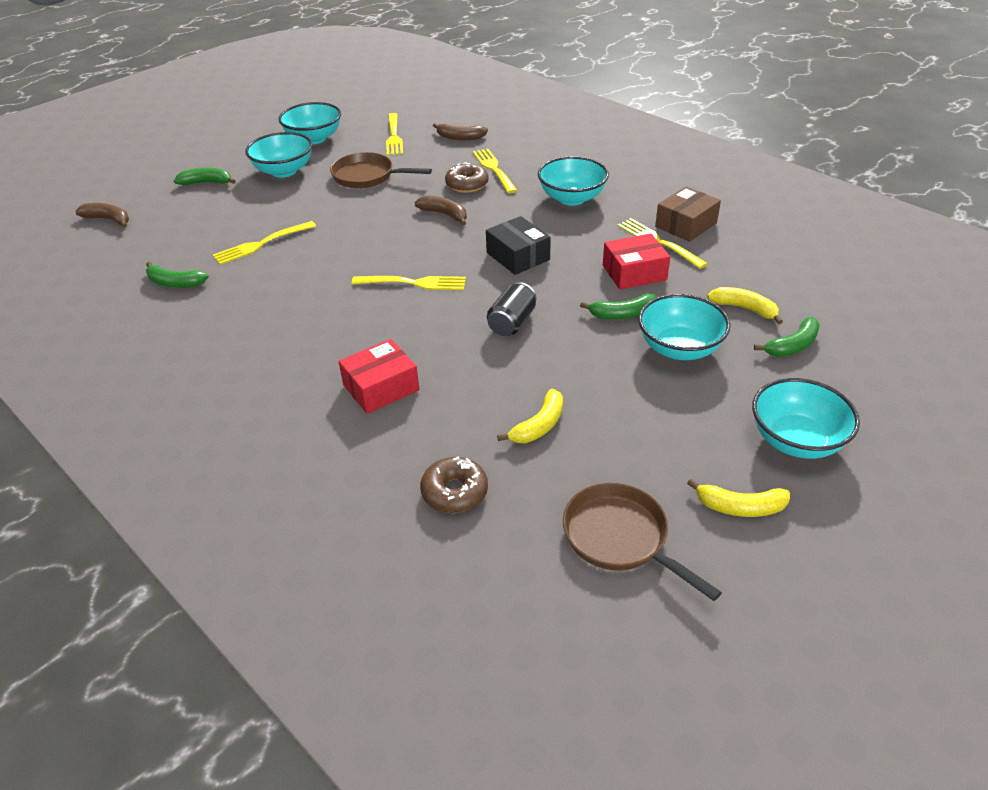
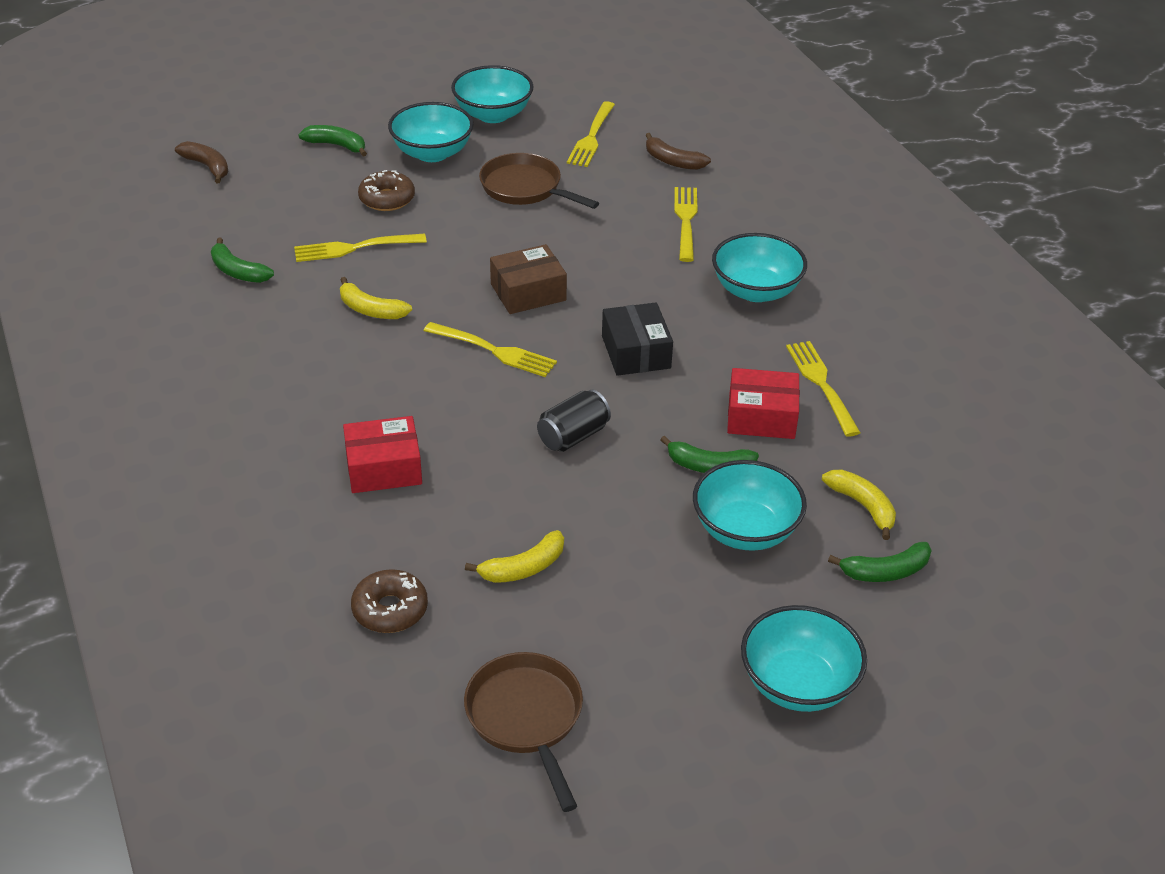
camera: 20 degrees right, 0 degrees up
(445, 214) = (585, 269): brown banana -> none
(467, 184) = (638, 234): brown donut -> brown donut (387, 199)
(686, 225) = (874, 371): brown box -> brown box (528, 292)
(740, 507) = (677, 733): yellow banana -> yellow banana (370, 310)

